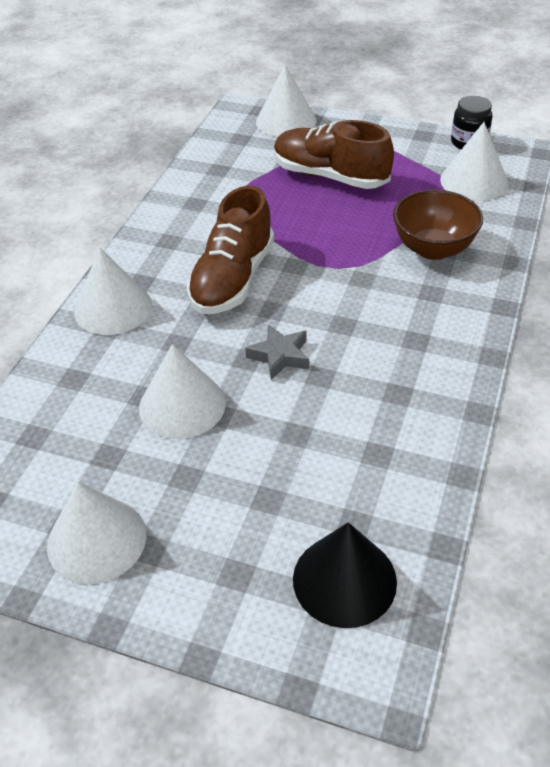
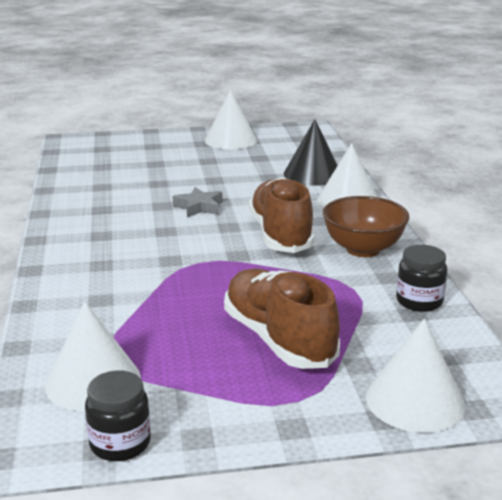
camera: 150 degrees right, 20 degrees down
(182, 405) = (240, 178): white cone -> none
(201, 176) = (419, 301): none -> black jar
(330, 176) = (278, 339): brown shoe -> brown shoe turned 120 degrees counterclockwise
(344, 580) = (97, 153): black cone -> black cone (312, 174)
(433, 249) = (114, 296): brown bowl -> brown bowl (363, 249)

